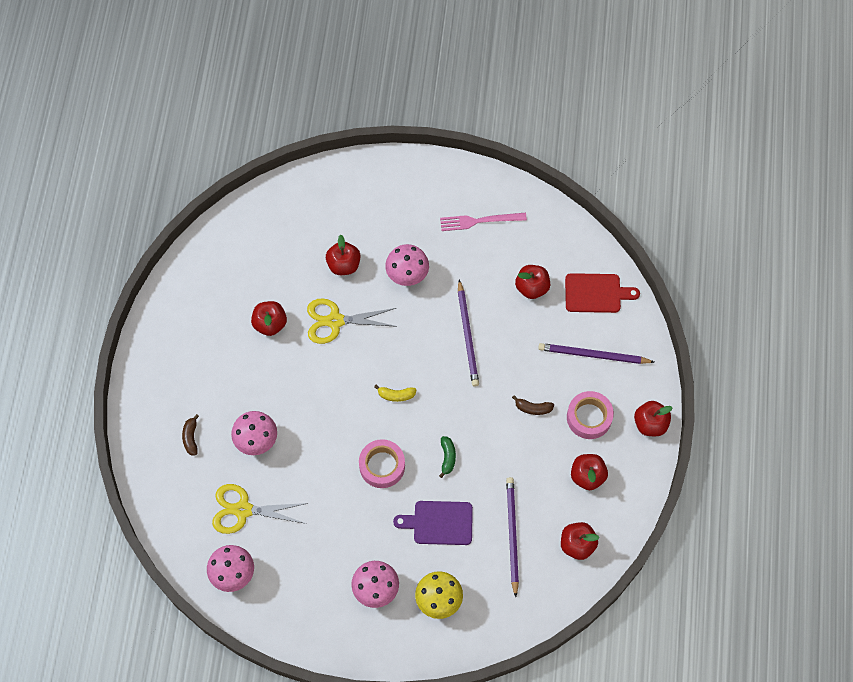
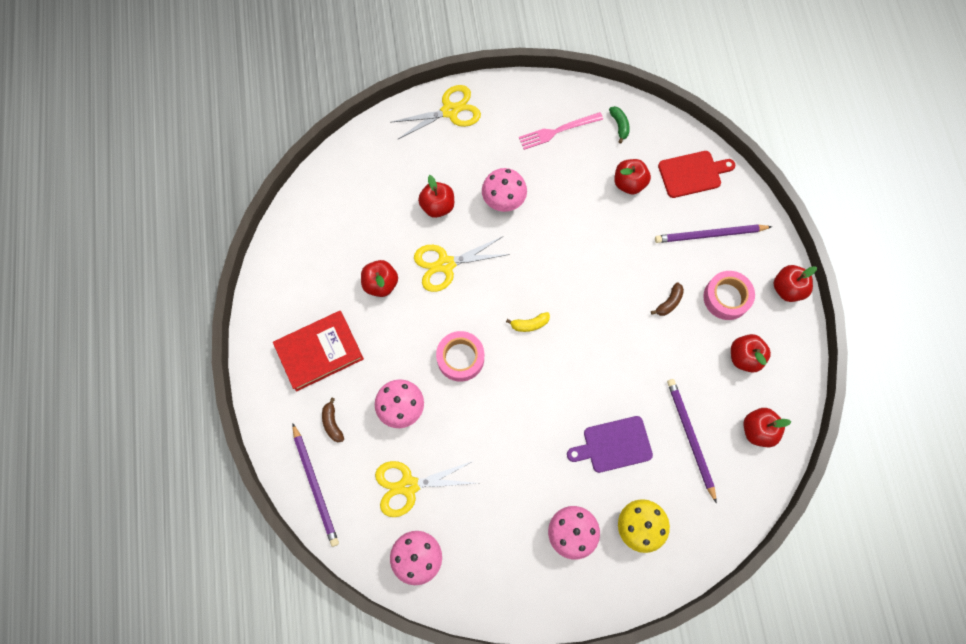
camera: 15 degrees left, 5 degrees up
(197, 371) = (319, 352): none -> red book
(382, 177) = (450, 111): none -> yellow scissors
(382, 466) = (537, 401): pink tape -> pink tape (460, 358)
(447, 457) = (600, 374): green banana -> green banana (619, 125)
(467, 335) = (581, 246): purple pencil -> purple pencil (315, 486)
(533, 408) = (669, 302): brown banana -> brown banana turned 45 degrees counterclockwise

